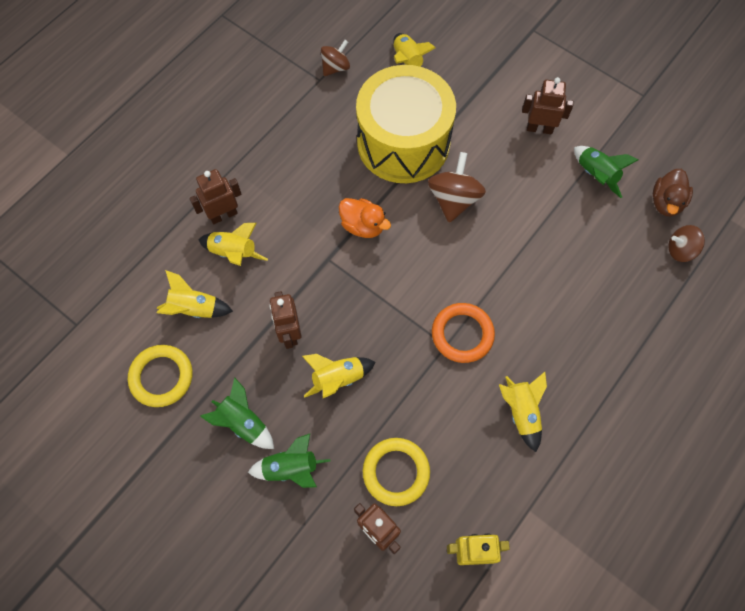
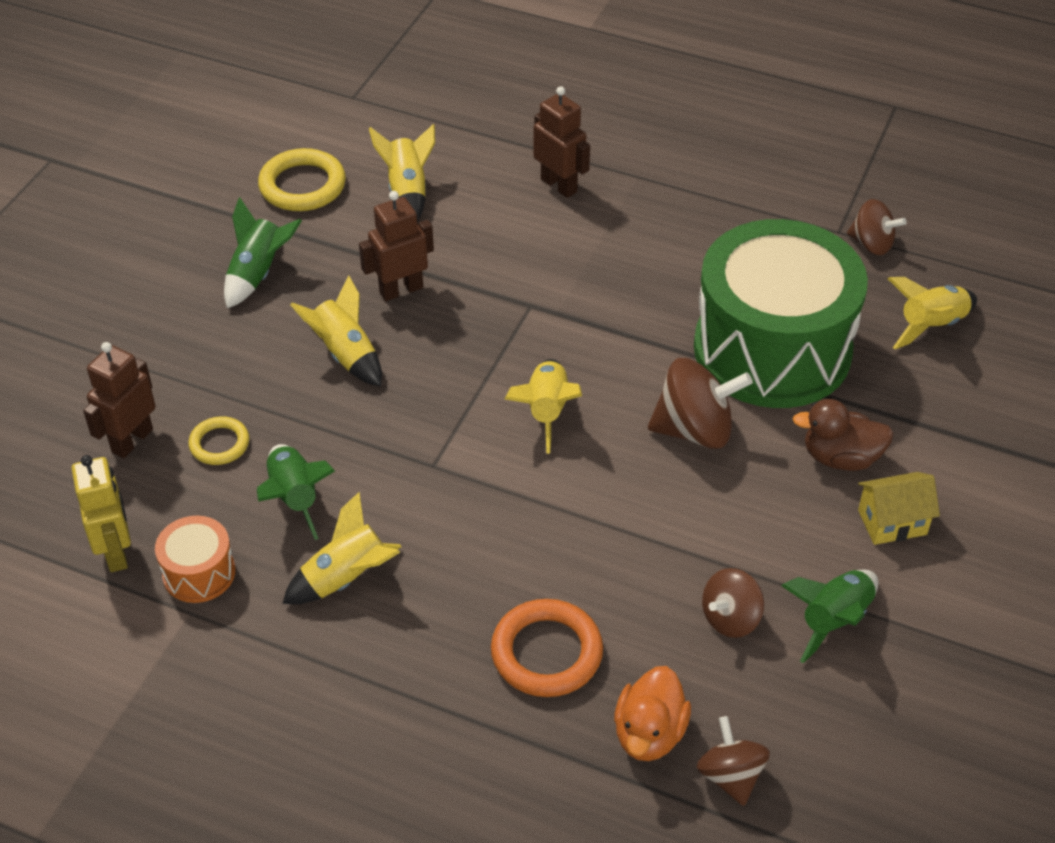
camera: 75 degrees right, 20 degrees down
(234, 253) = (504, 209): yellow rocket -> yellow rocket (546, 411)
(291, 468) = (204, 334): green rocket -> green rocket (294, 498)
(363, 226) = (601, 332): orange duck -> orange duck (649, 734)
(396, 472) = (219, 444): yellow ring -> yellow ring, size x0.60
(403, 143) = (772, 349): yellow drum -> green drum
(462, 334) = (457, 482): orange ring -> orange ring (546, 653)
(499, 500) = (199, 573): none -> orange drum
(539, 128) = (892, 522): brown robot -> yellow house
(586, 221) = (730, 618): none -> brown spinning top
(666, 202) = (825, 741): brown duck -> brown duck (840, 457)

